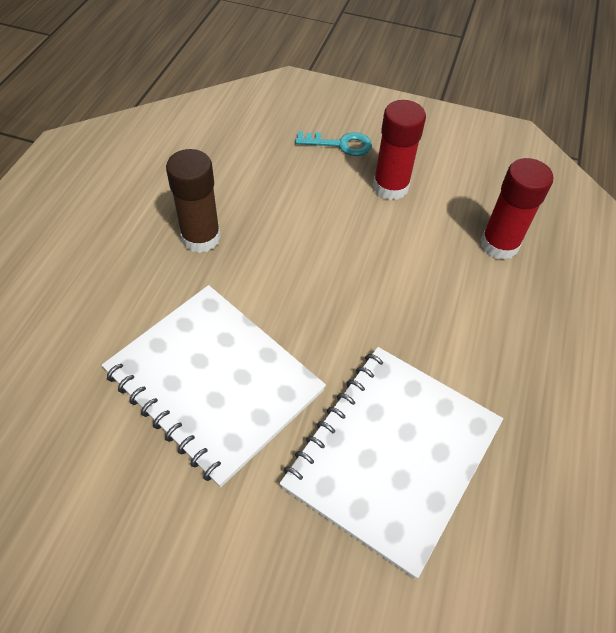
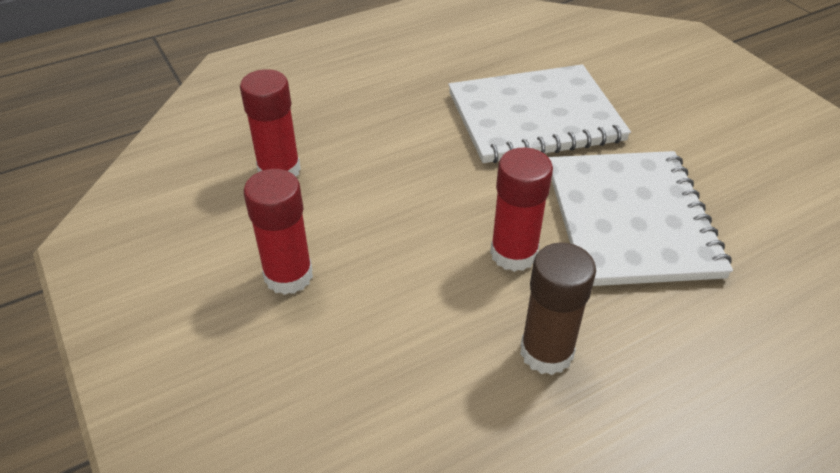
camera: 135 degrees left, 10 degrees down
(276, 289) = (513, 254): none -> red glue stick
(340, 144) = (266, 364): turquoise key -> none

